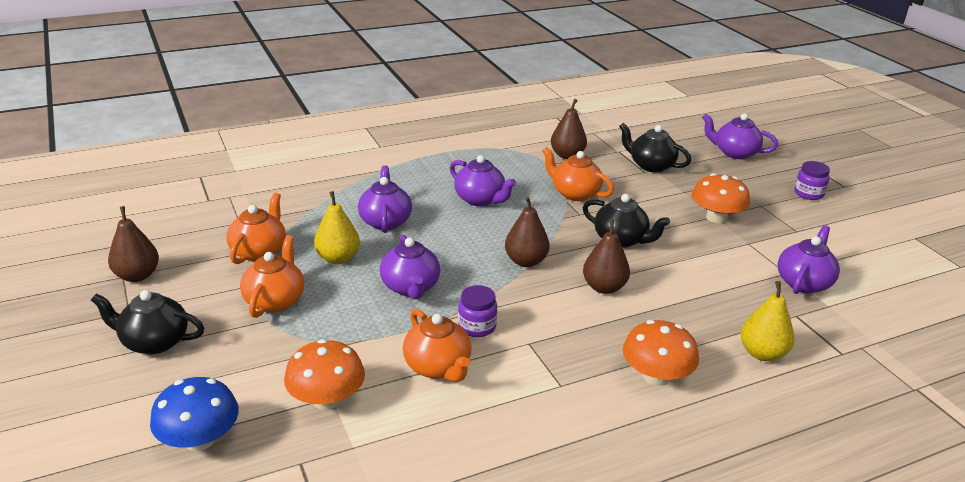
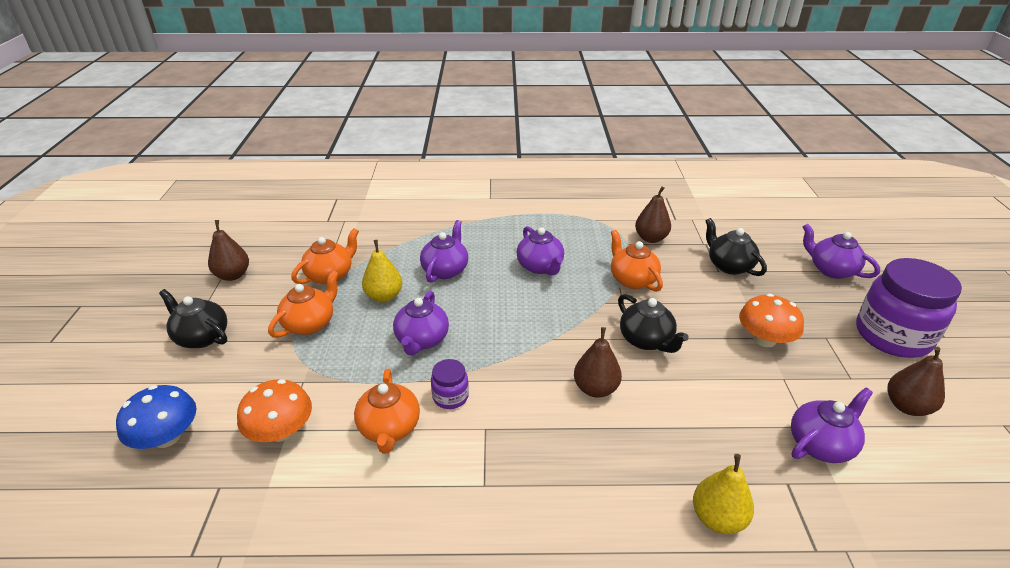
camera: 25 degrees right, 5 degrees up
(525, 261) = (539, 340): brown pear -> brown pear (906, 406)
(656, 376) = (583, 507): orange mushroom -> none
(808, 194) = (892, 336): purple jar -> purple jar, size x2.19

